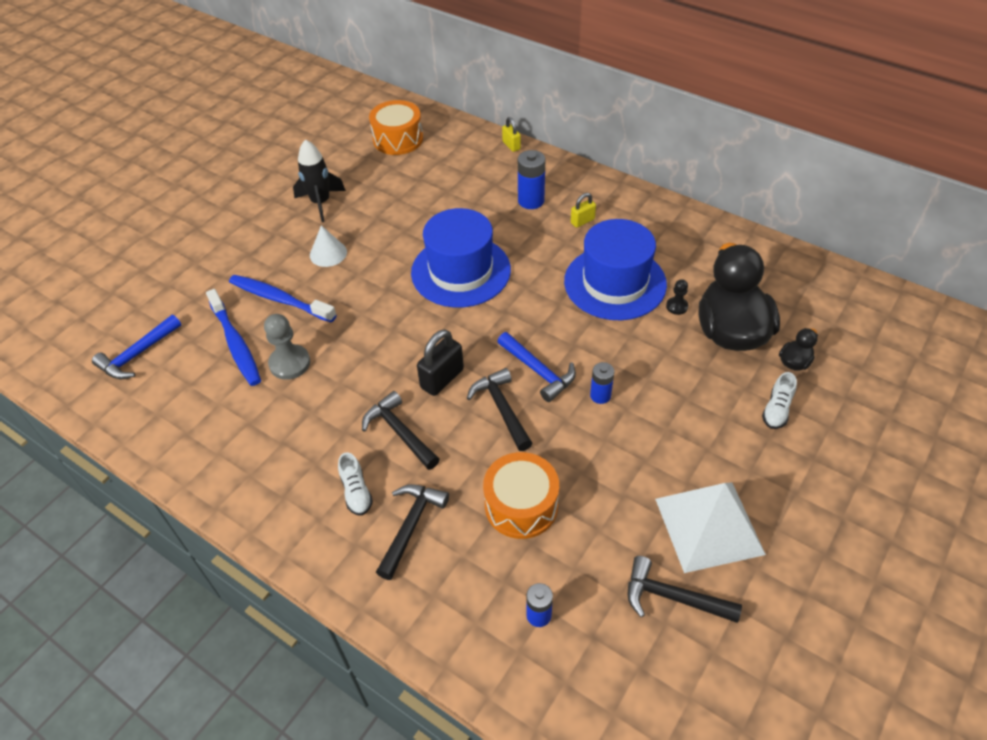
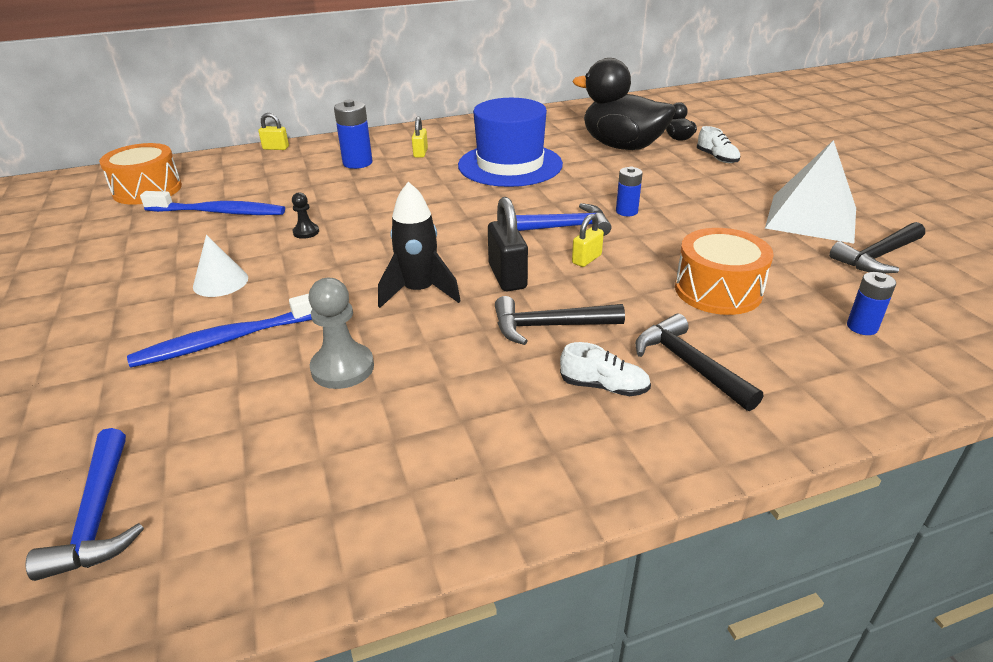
camera: 55 degrees left, 15 degrees down
(236, 343) = (241, 402): blue toothbrush -> blue toothbrush (219, 212)
(321, 203) = (136, 260): black rocket -> black rocket (419, 292)
(461, 271) = (383, 220): blue hat -> none
(502, 408) = (586, 259): black hammer -> yellow padlock
(676, 306) = (570, 153): black pawn -> black pawn (306, 232)

